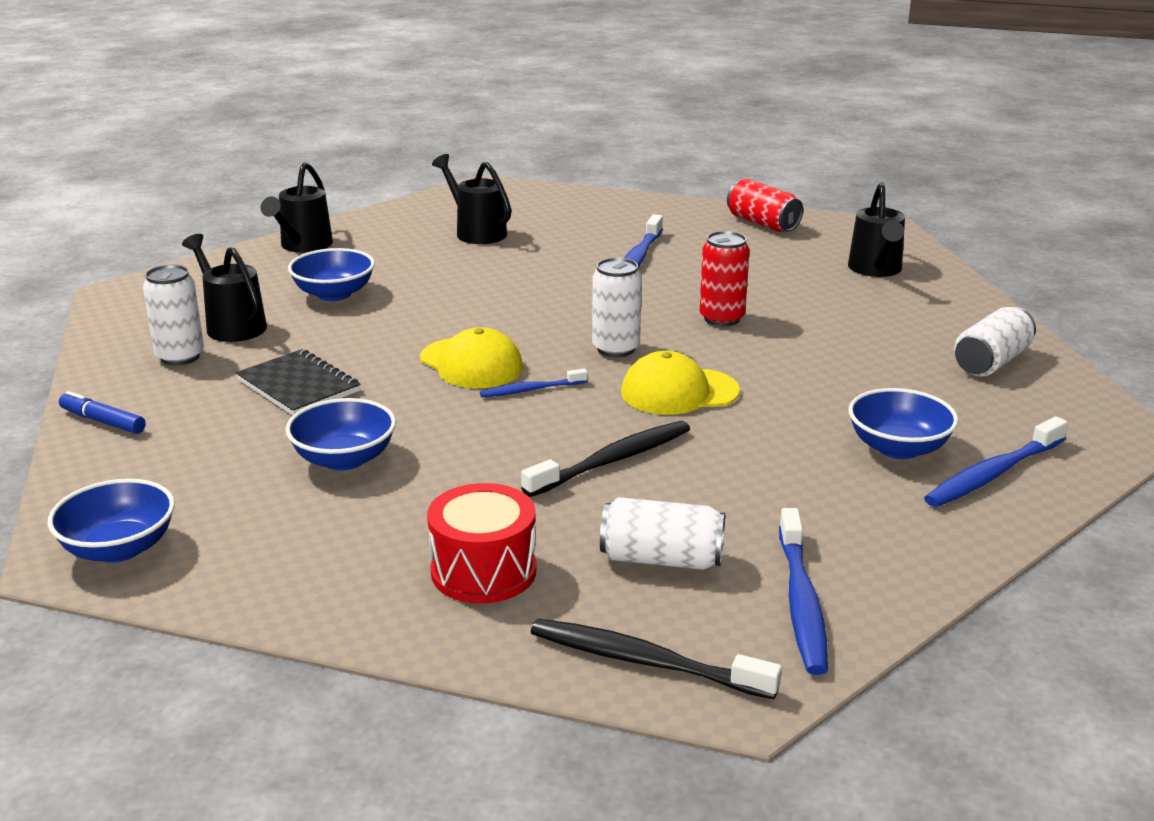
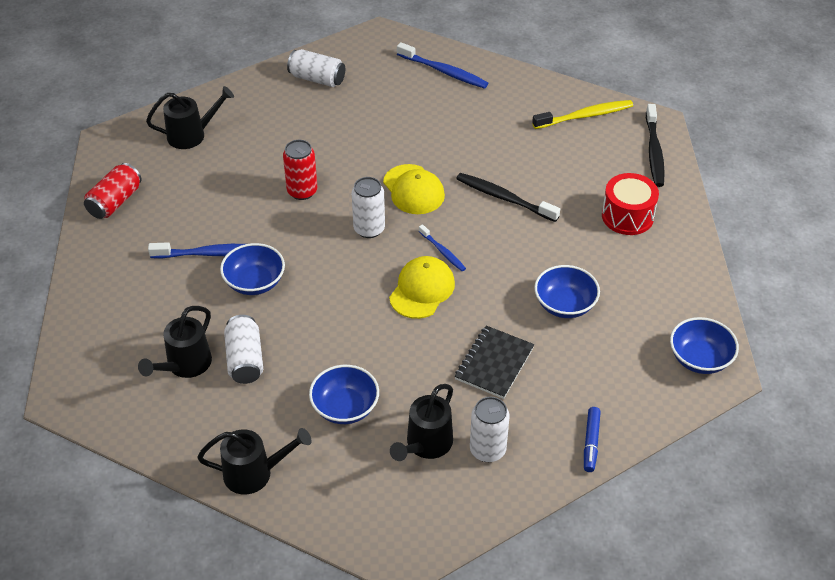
camera: 110 degrees left, 20 degrees up
(661, 559) = (581, 162): white can -> white can (245, 359)
(801, 602) = (585, 116): blue toothbrush -> yellow toothbrush
(898, 448) = (435, 102): blue bowl -> blue bowl (254, 282)

